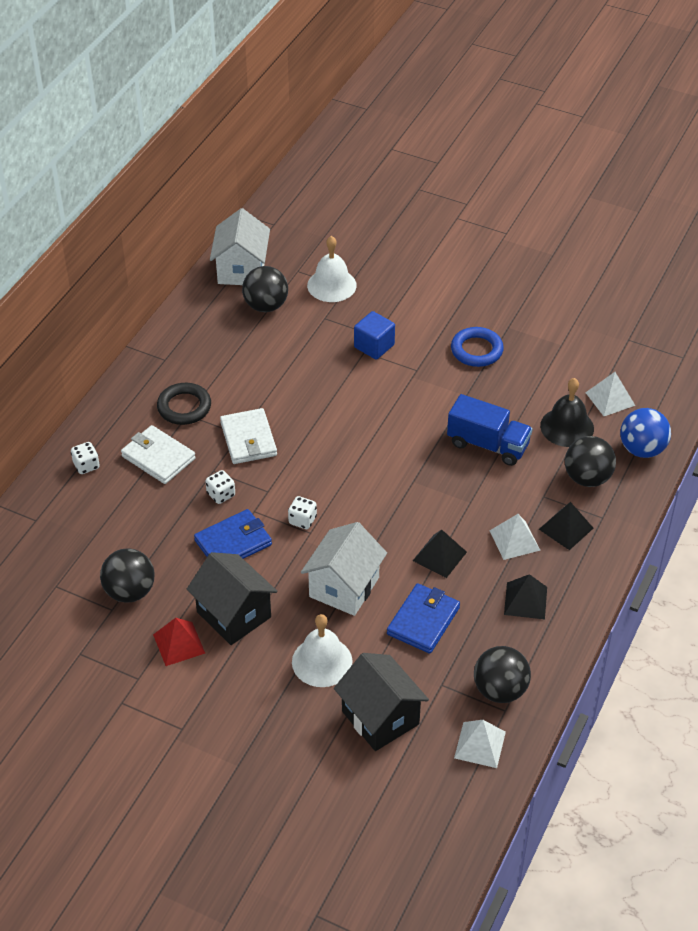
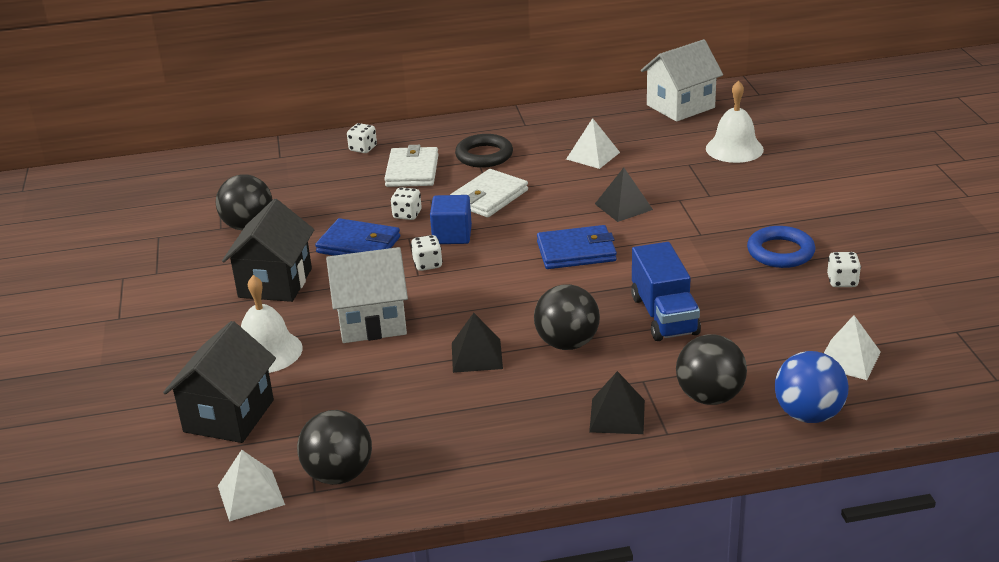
camera: 55 degrees right, 15 degrees down
(179, 643) = (214, 273): red pyramid -> none
(266, 306) = (657, 134): black ball -> black ball (567, 343)
(374, 346) = (694, 200): blue cube -> blue cube (452, 235)
(423, 621) = (380, 384): blue wallet -> blue wallet (576, 251)
(514, 540) = (556, 390): white pyramid -> white pyramid (593, 155)
(525, 600) = (481, 435): black pyramid -> black pyramid (623, 206)
(535, 347) = (842, 281): none -> white dice
(567, 427) = (763, 350): black bell -> none

